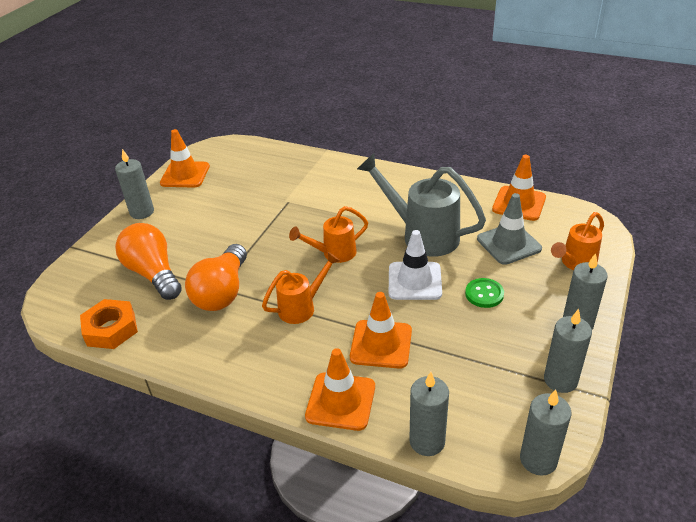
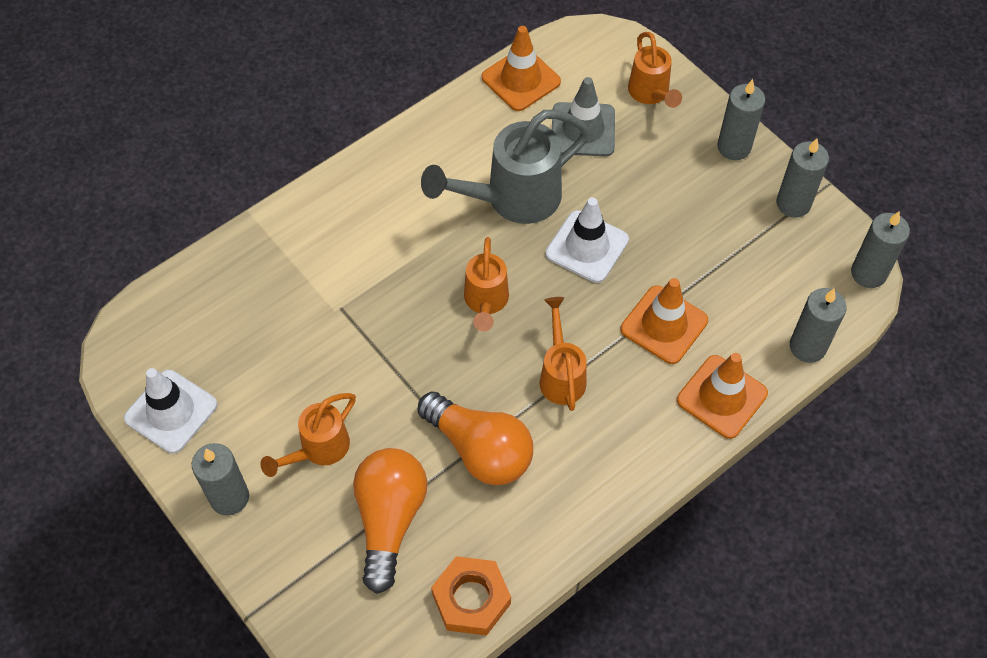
camera: 65 degrees left, 20 degrees up
(153, 274) = (389, 520): orange light bulb -> orange light bulb turned 105 degrees clockwise
(185, 175) = (171, 411): orange traffic cone -> white traffic cone
(187, 230) = (318, 450): none -> orange watering can
(484, 294) = (646, 196): green button -> none

